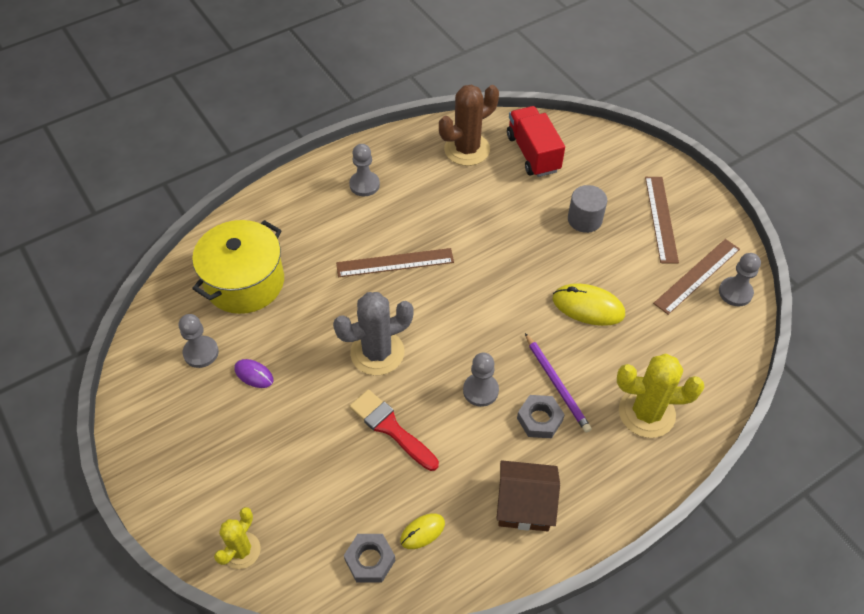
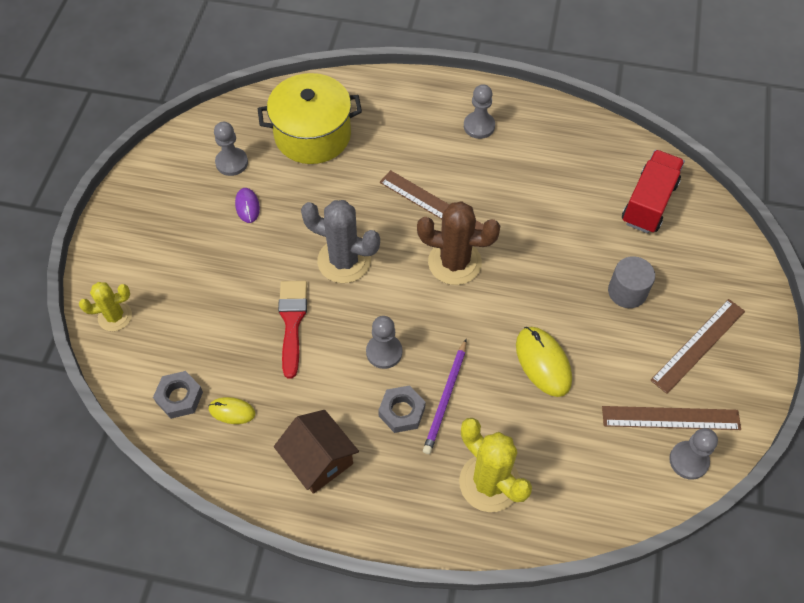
camera: 45 degrees right, 5 degrees up
(467, 149) = (595, 158): brown cactus -> brown cactus (454, 262)

